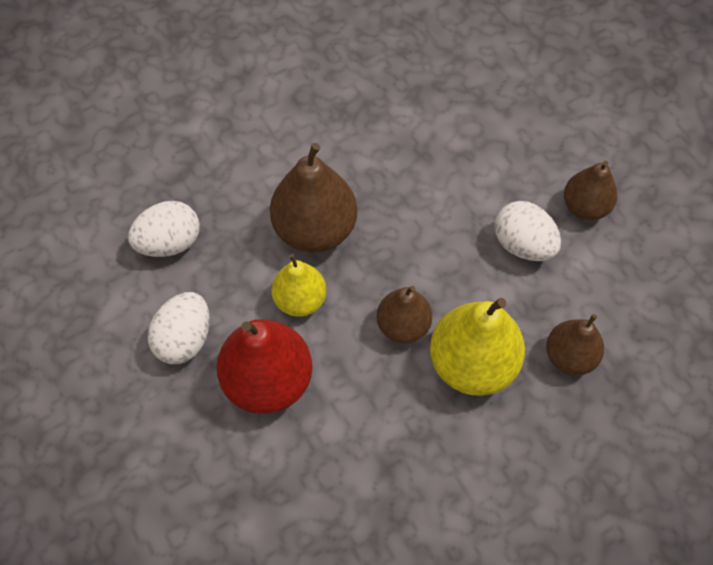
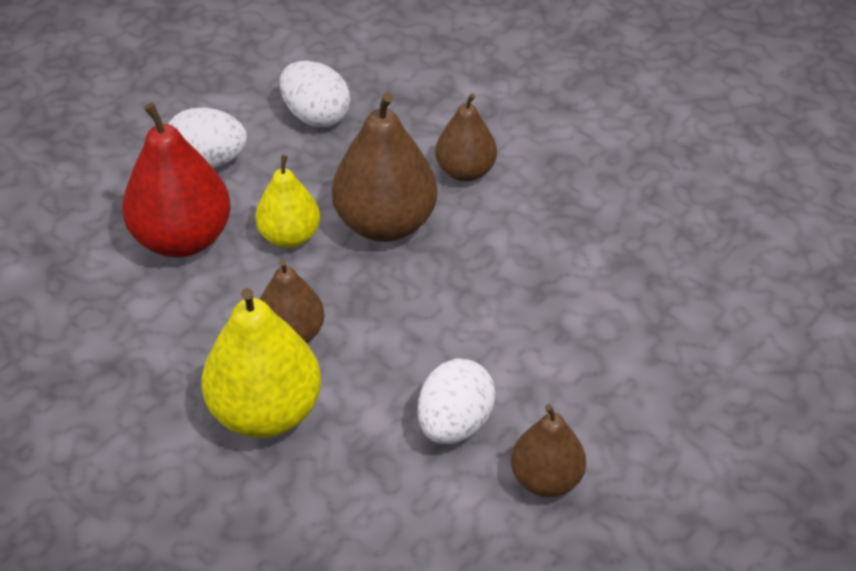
camera: 70 degrees right, 15 degrees down
(569, 356) = (311, 510): brown pear -> brown pear (465, 171)

